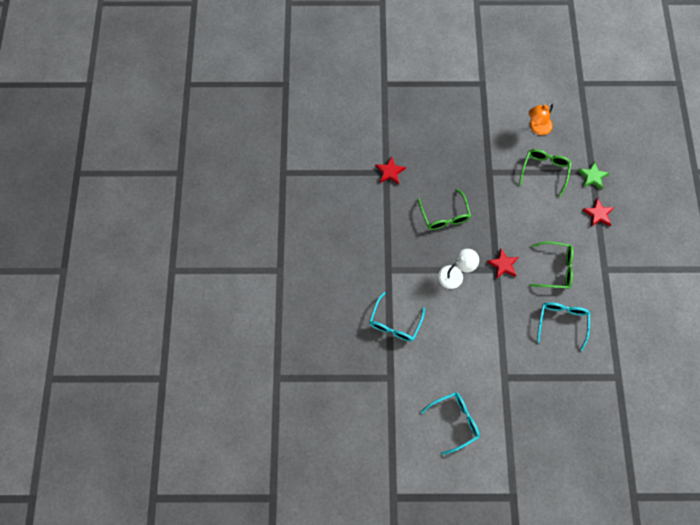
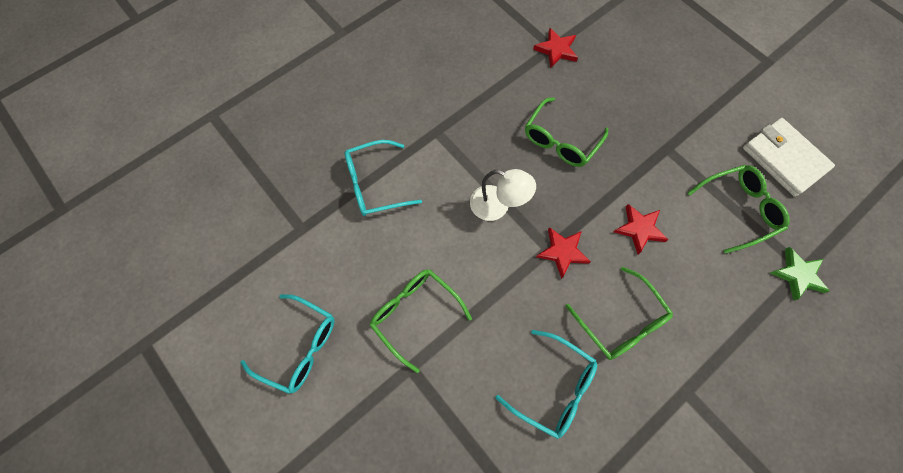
camera: 50 degrees right, 0 degrees up
(480, 356) = (414, 314): none -> green glasses
(536, 128) = (783, 159): orange lamp -> white wallet
(561, 322) = (554, 387): turquoise glasses -> turquoise glasses turned 60 degrees clockwise
(598, 214) = (754, 322): red star -> red star (639, 229)

